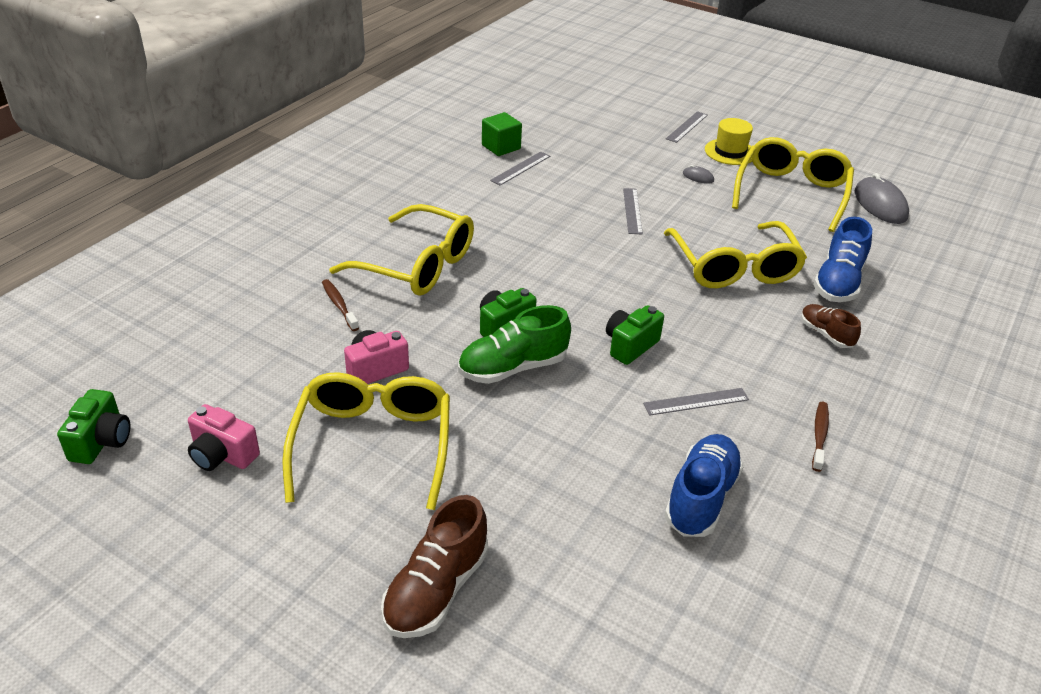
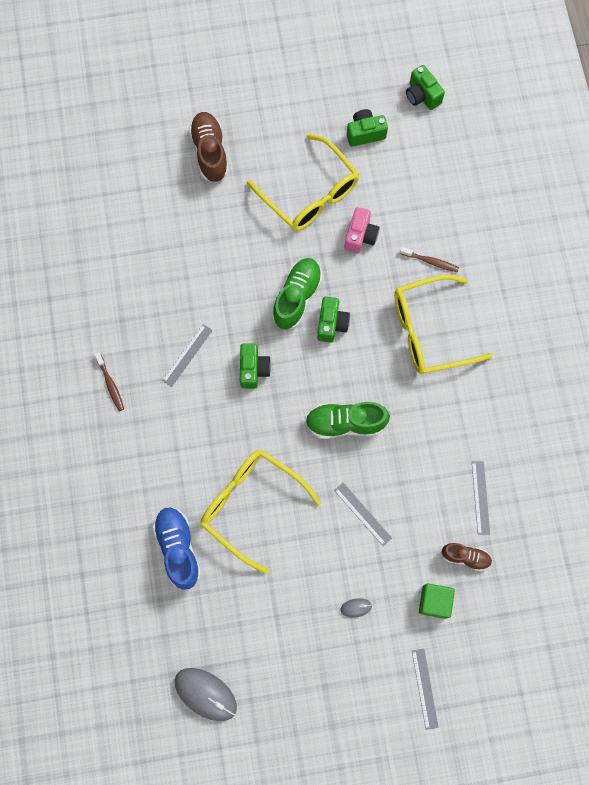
camera: 140 degrees right, 35 degrees up
(222, 455) = (365, 133): pink camera -> green camera
(501, 147) = (521, 513): green cube -> green cube (434, 602)
(580, 261) = (345, 423): none -> green shoe
(701, 498) = (140, 291): blue shoe -> none
(730, 152) = (362, 675): yellow hat -> none
(791, 192) = (277, 649): yellow glasses -> none
(826, 334) = (155, 481): brown shoe -> brown shoe (465, 557)

